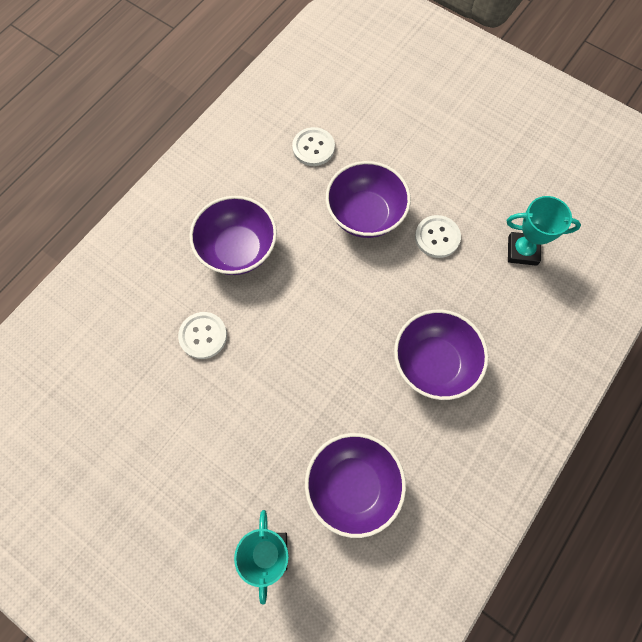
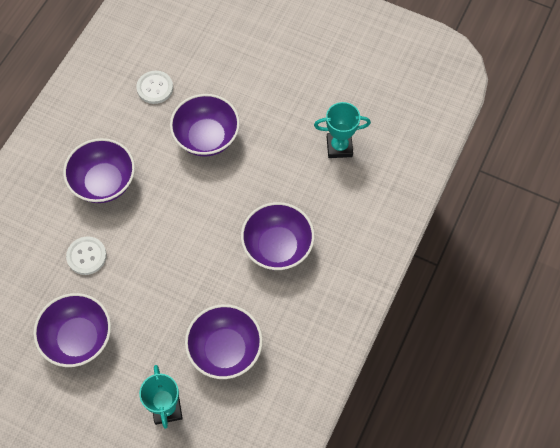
camera: 10 degrees left, 5 degrees down
(176, 438) = (78, 338): none -> purple bowl
(437, 237) = (268, 147): white button -> none

